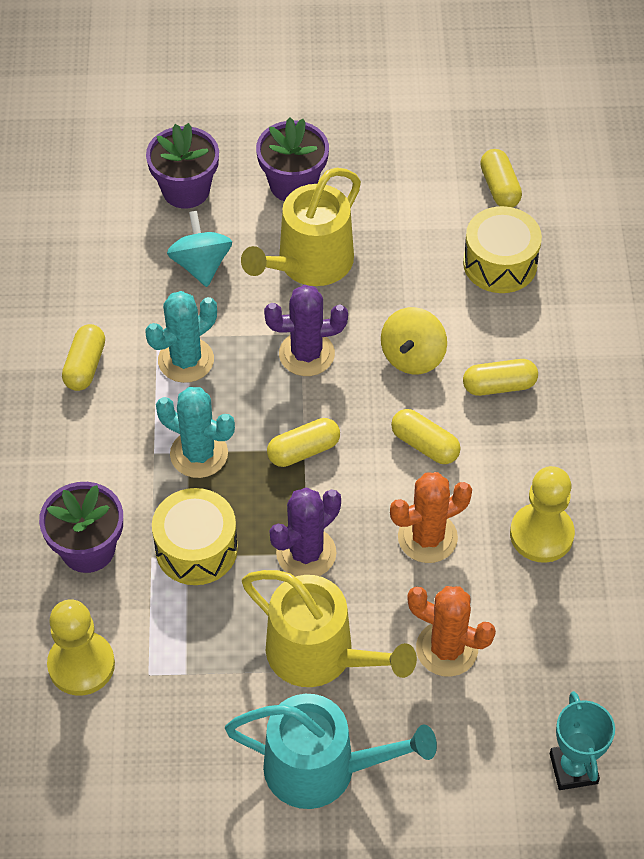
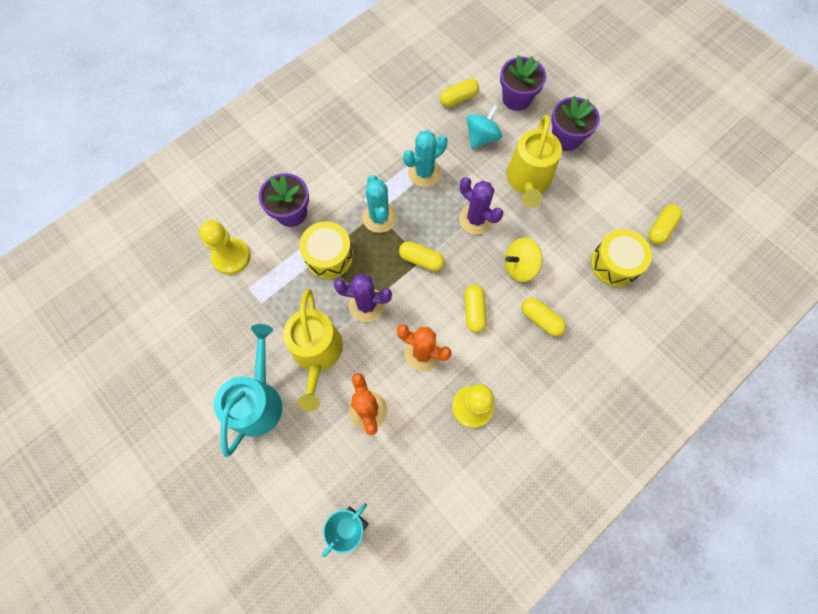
camera: 50 degrees right, 15 degrees up
(85, 366) = (383, 136): yellow capsule -> yellow capsule (458, 99)
(186, 360) = (424, 172): turquoise cactus -> turquoise cactus turned 45 degrees counterclockwise
(309, 263) = (528, 180): yellow watering can -> yellow watering can turned 75 degrees counterclockwise
(321, 768) = (258, 401): turquoise watering can -> turquoise watering can turned 135 degrees counterclockwise

